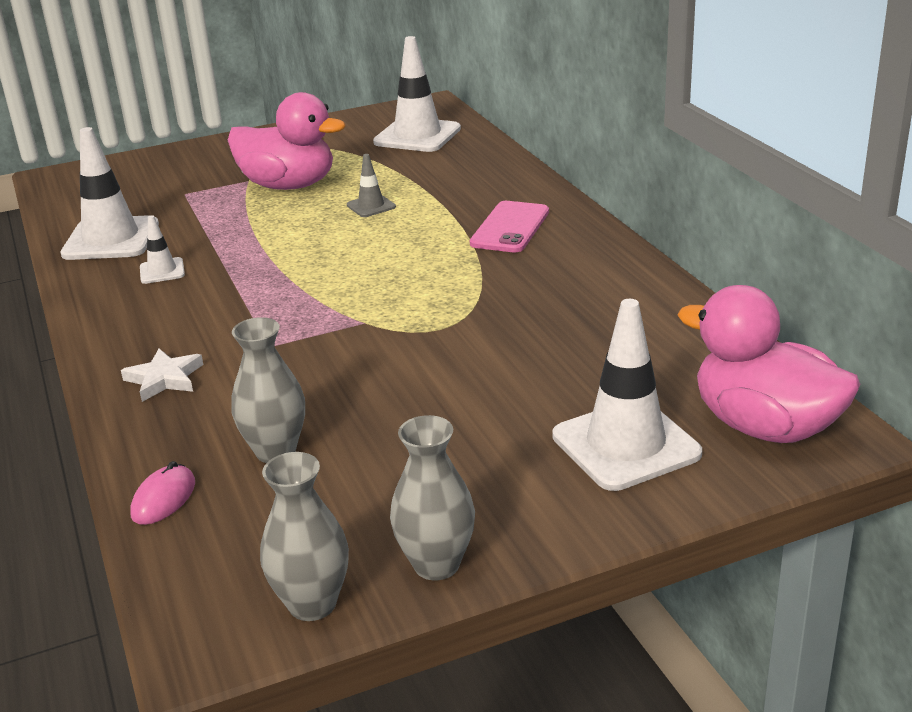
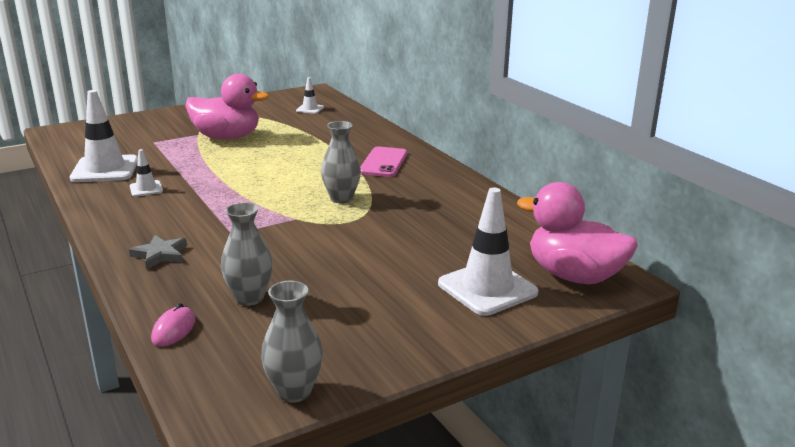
camera: 10 degrees left, 5 degrees down
(164, 379) = (160, 255): white star -> grey star
(371, 206) = (286, 150): grey traffic cone -> none
(417, 136) = (310, 109): white traffic cone -> white traffic cone, size x0.49
(436, 564) = (376, 364): grey vase -> grey vase (341, 198)

